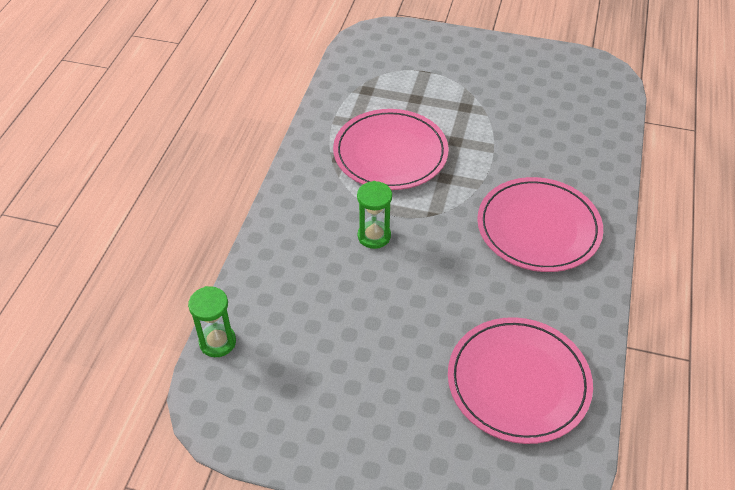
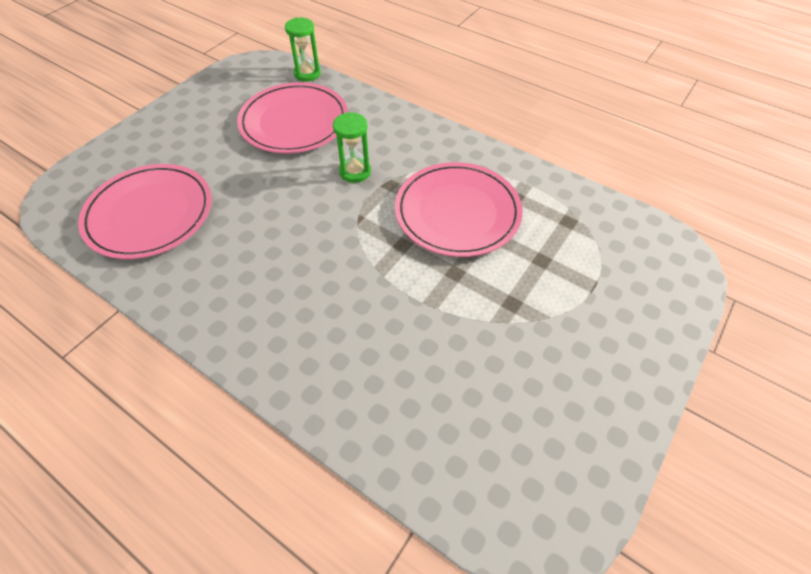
camera: 110 degrees right, 5 degrees up
(538, 228) = (292, 297): pink plate -> pink plate (294, 122)

